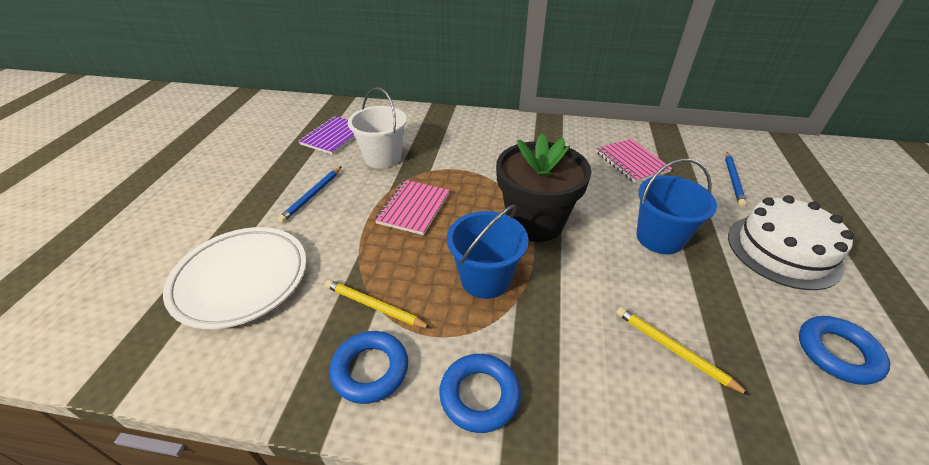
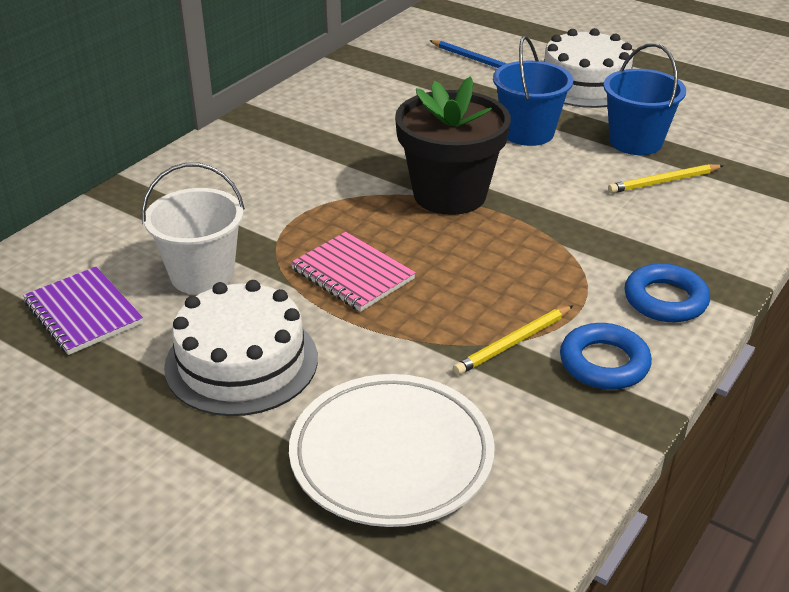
camera: 65 degrees left, 5 degrees down
(312, 195) = (241, 362): blue pencil -> white cake
(485, 279) = (518, 254): blue bucket -> blue bucket (635, 142)
(631, 162) = (394, 98): pink notebook -> none
(837, 353) = (700, 115): blue ring -> none

